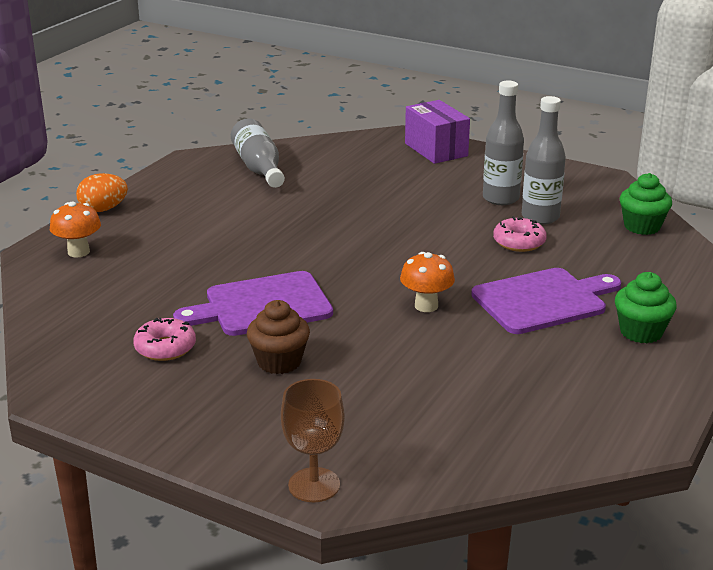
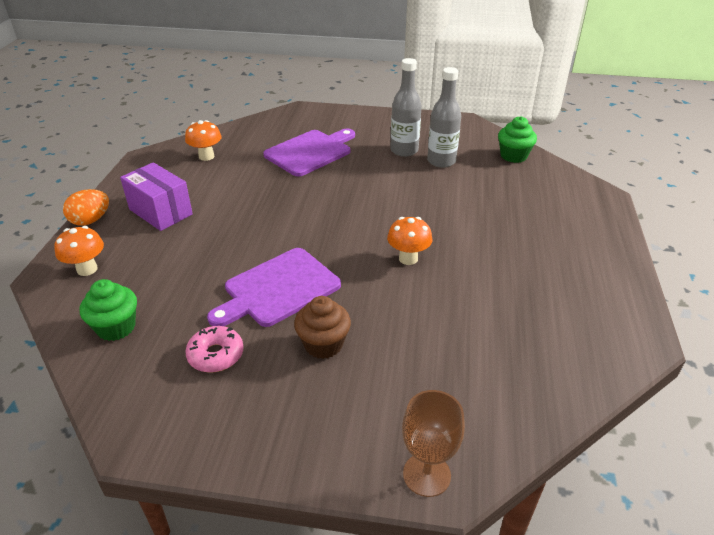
camera: 20 degrees left, 10 degrees up
(259, 168) = (206, 156): grey bottle -> orange mushroom
(436, 150) = (333, 117): purple box -> purple box (160, 212)
(519, 242) = (440, 186): pink donut -> none
(543, 300) = (489, 234): purple cutting board -> purple cutting board (310, 152)
(641, 332) = (573, 246): green cupcake -> green cupcake (116, 327)

